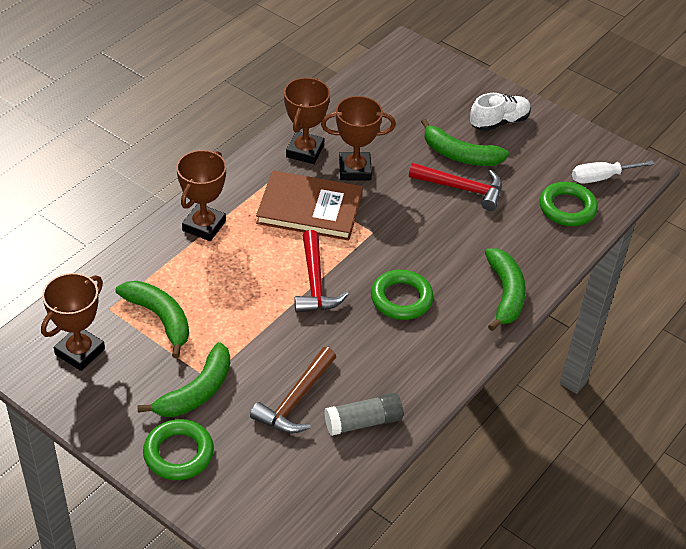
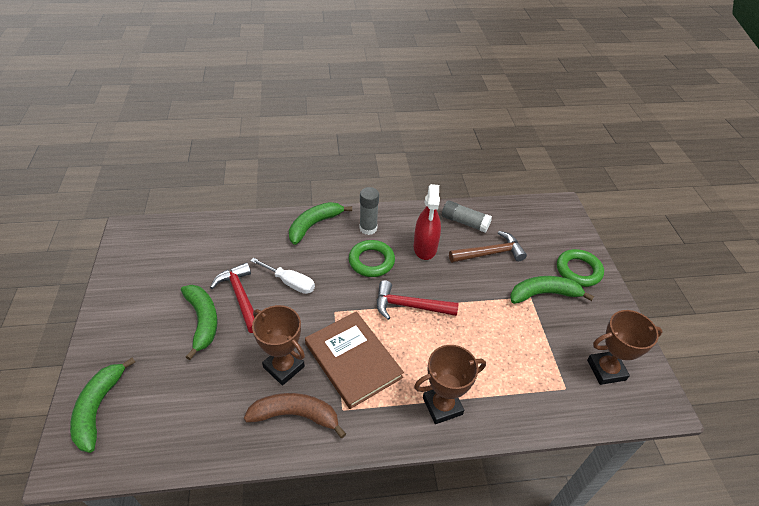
camera: 135 degrees left, 0 degrees up
(160, 319) = (533, 354): green banana -> green banana (99, 408)
(305, 151) = (296, 415): brown trophy -> brown banana
(315, 282) = (410, 306): red hammer -> red hammer turned 120 degrees counterclockwise
(369, 354) = (425, 247): none -> red spray bottle
(451, 331) = (368, 228): none -> grey glue stick
(499, 122) = (138, 324): white shoe -> none
(567, 208) = (207, 240): green ring -> none
(601, 177) = (157, 241): white screwdriver -> white screwdriver (290, 283)

